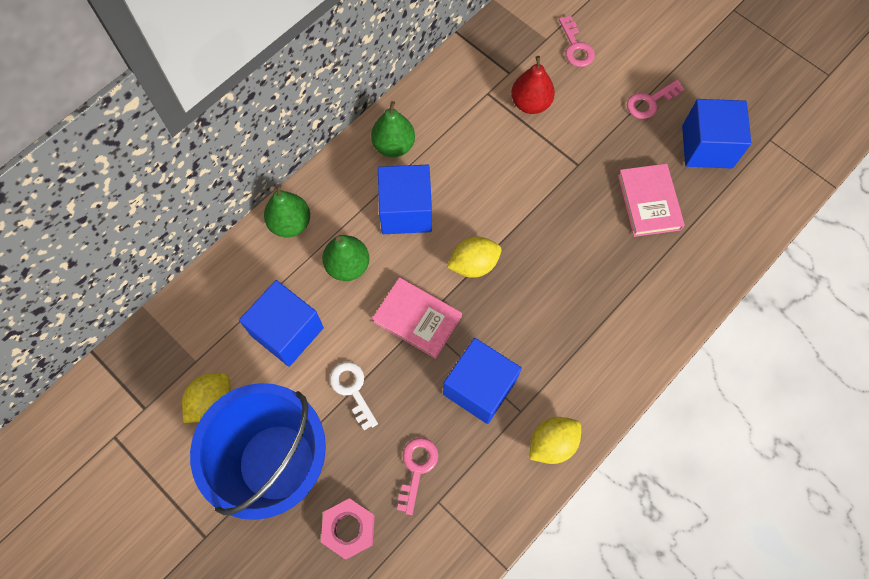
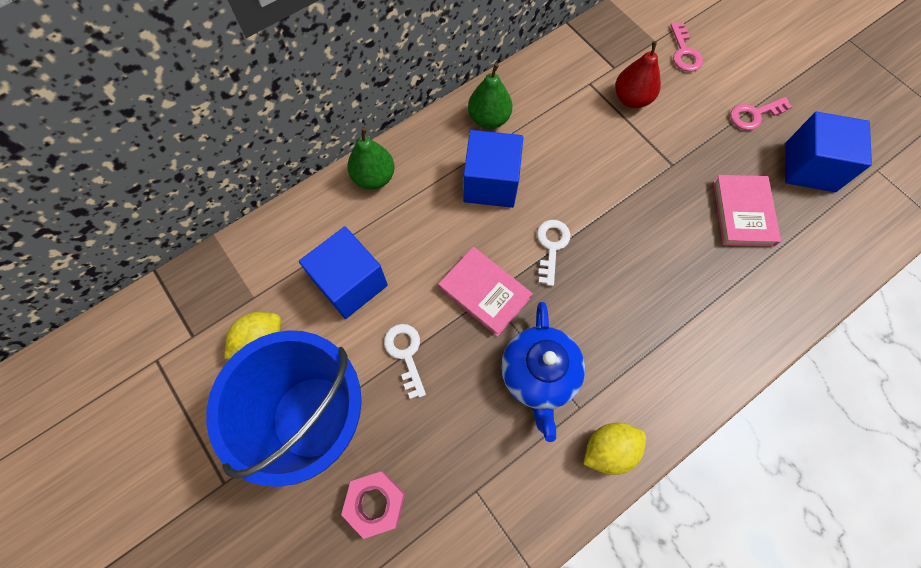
camera: 10 degrees right, 0 degrees up
(348, 266) = (423, 227): green pear -> none
(417, 468) = (459, 450): pink key -> none
(473, 264) = (551, 247): yellow lemon -> white key
(479, 387) = (539, 375): blue cube -> blue teapot

